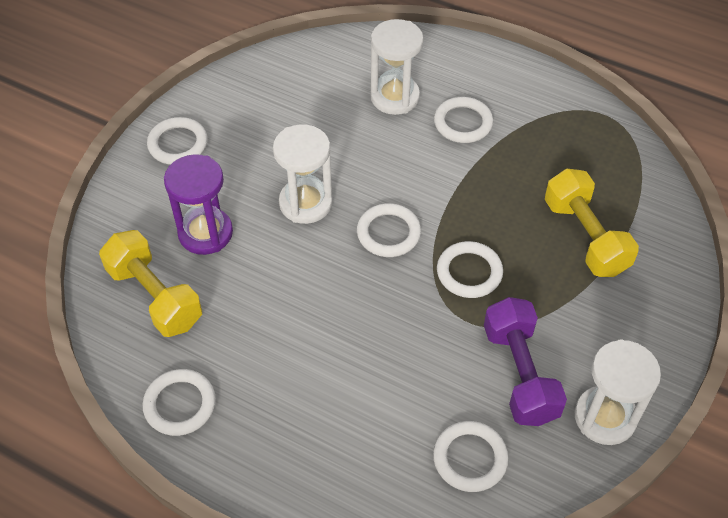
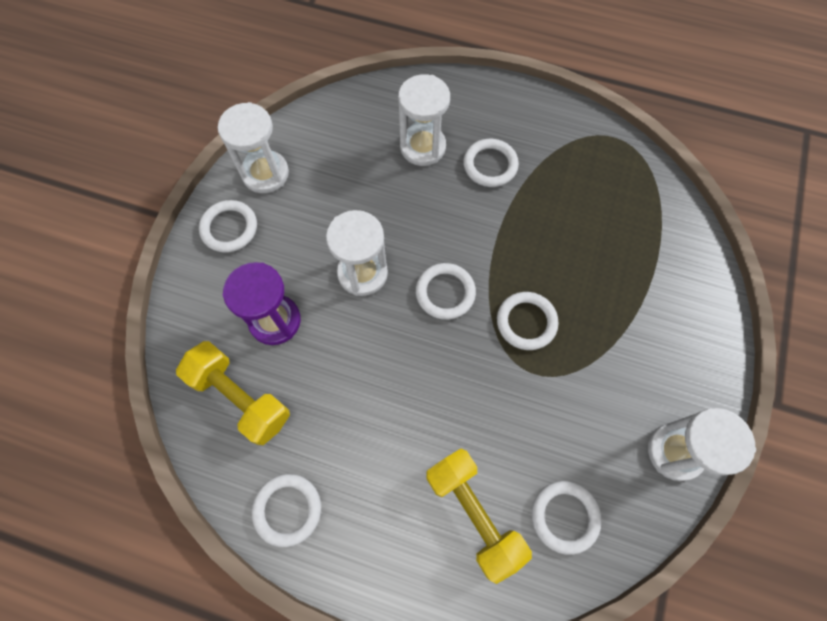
camera: 10 degrees left, 15 degrees up
(225, 100) = (265, 174): none -> white hourglass
(519, 374) = (591, 420): purple dumbbell -> none
(585, 237) = (622, 268): yellow dumbbell -> yellow dumbbell (474, 513)

